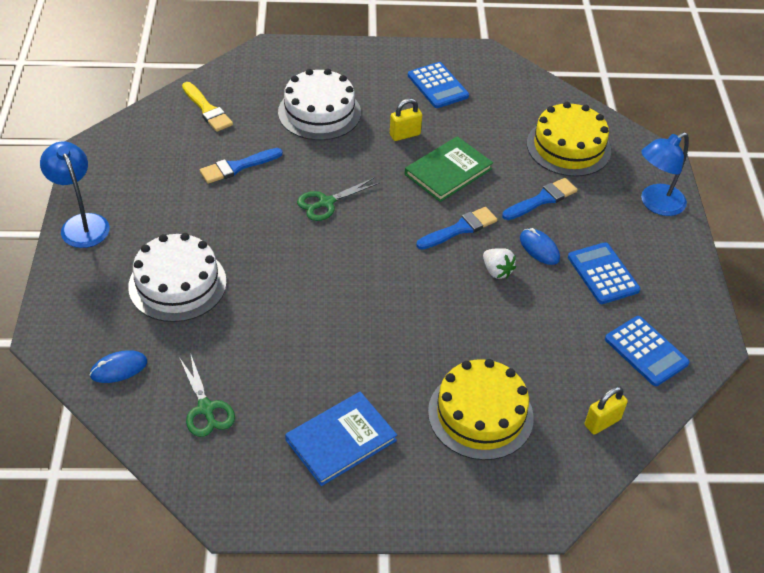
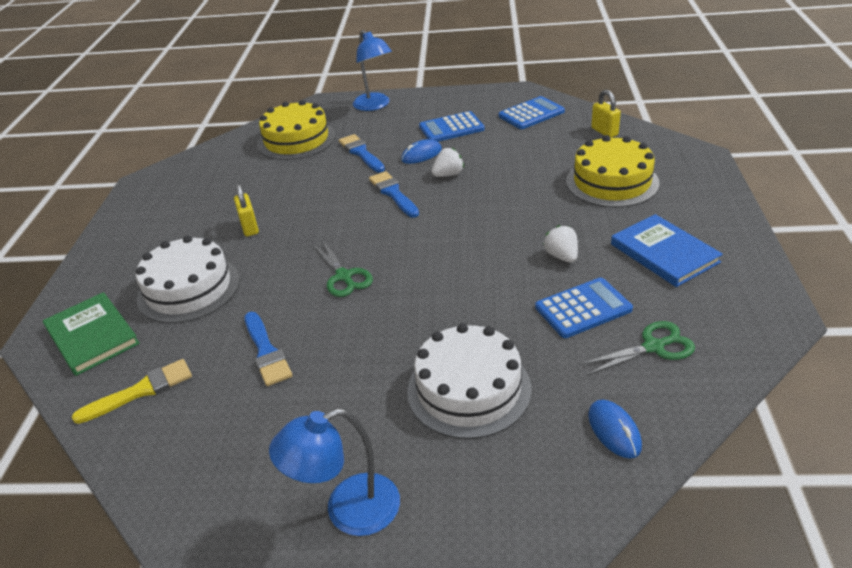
camera: 80 degrees left, 10 degrees down
(342, 356) = (562, 256): none -> white strawberry
(438, 86) = (179, 208): blue calculator -> blue calculator (583, 308)
(448, 171) = (313, 201): green book -> green book (92, 336)

